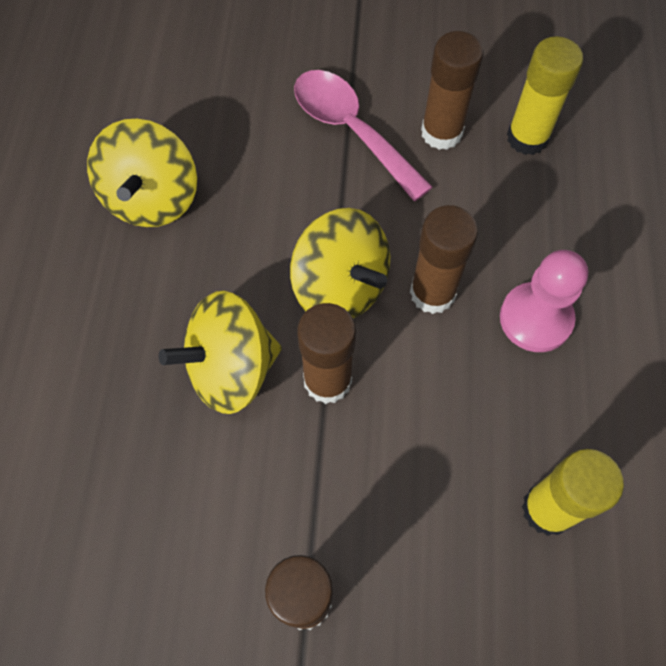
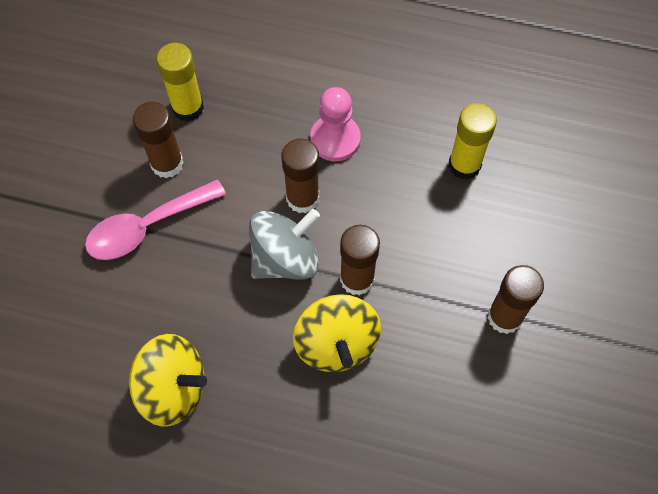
camera: 80 degrees left, 0 degrees up
(340, 287) = (285, 258): yellow spinning top -> grey spinning top

